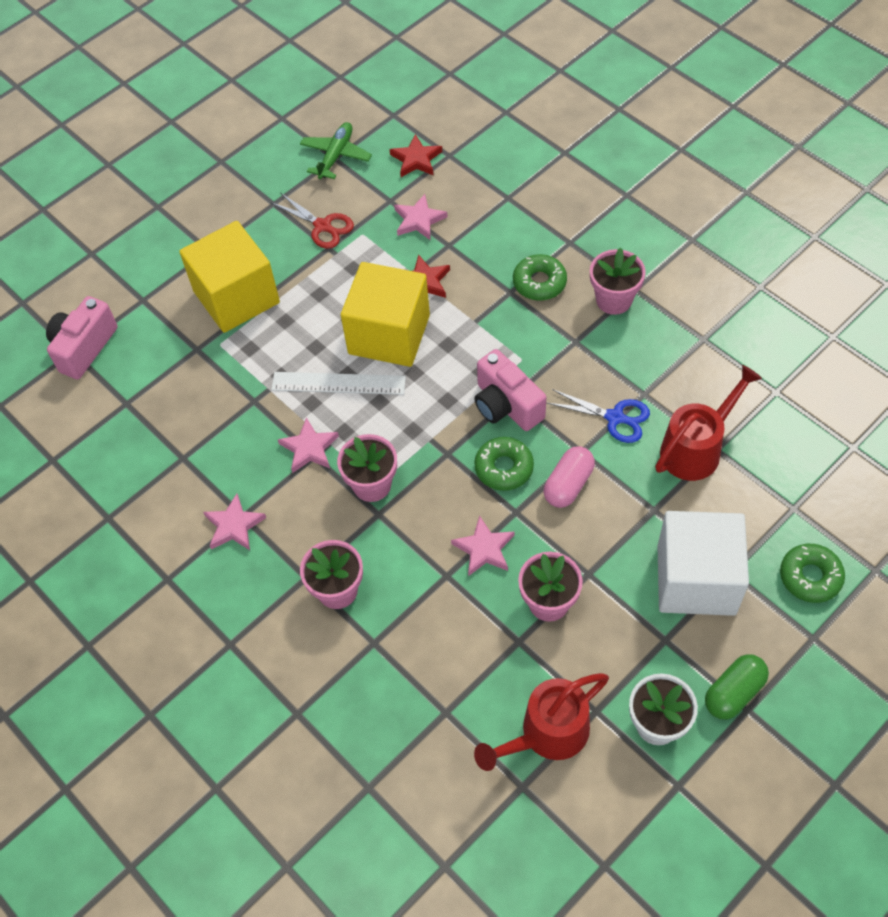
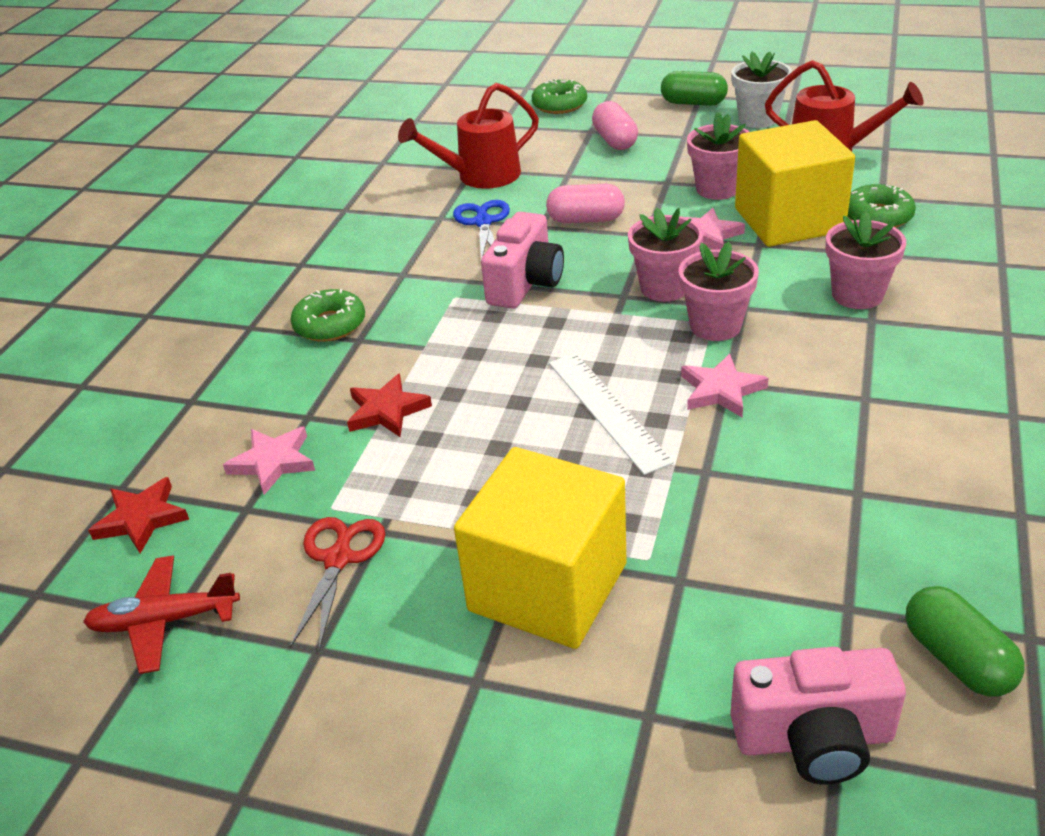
camera: 120 degrees left, 20 degrees down
(68, 424) = (957, 659): none -> green capsule
(234, 526) = (885, 398): pink star -> none
(336, 156) = (164, 621): green plane -> red plane
(389, 334) = (496, 403): yellow cube -> yellow cube (788, 220)
(504, 468) = (604, 258): green donut -> green donut (877, 216)
(614, 300) = (325, 271): pink flower pot -> pink flower pot (664, 288)
(696, 579) = (615, 140): white cube -> pink capsule
(697, 447) = (479, 176): red watering can -> red watering can turned 45 degrees counterclockwise

